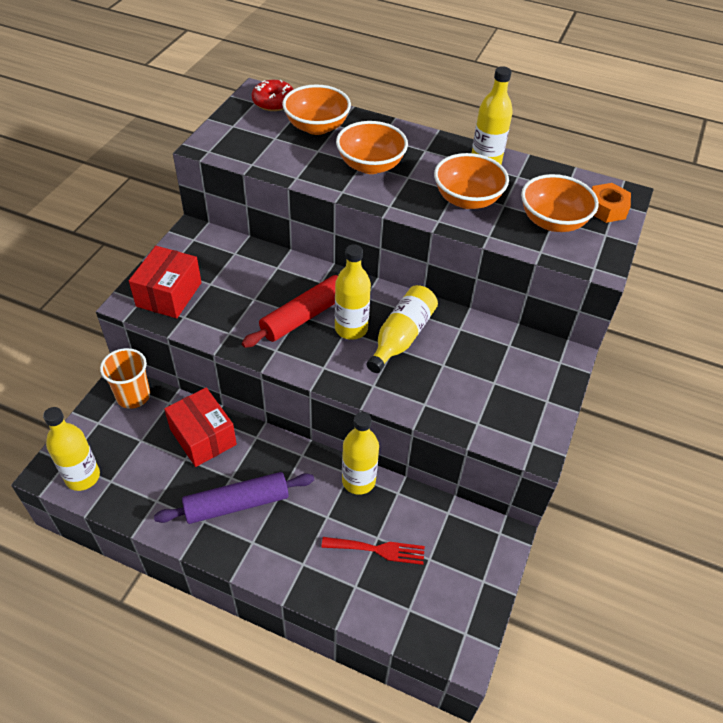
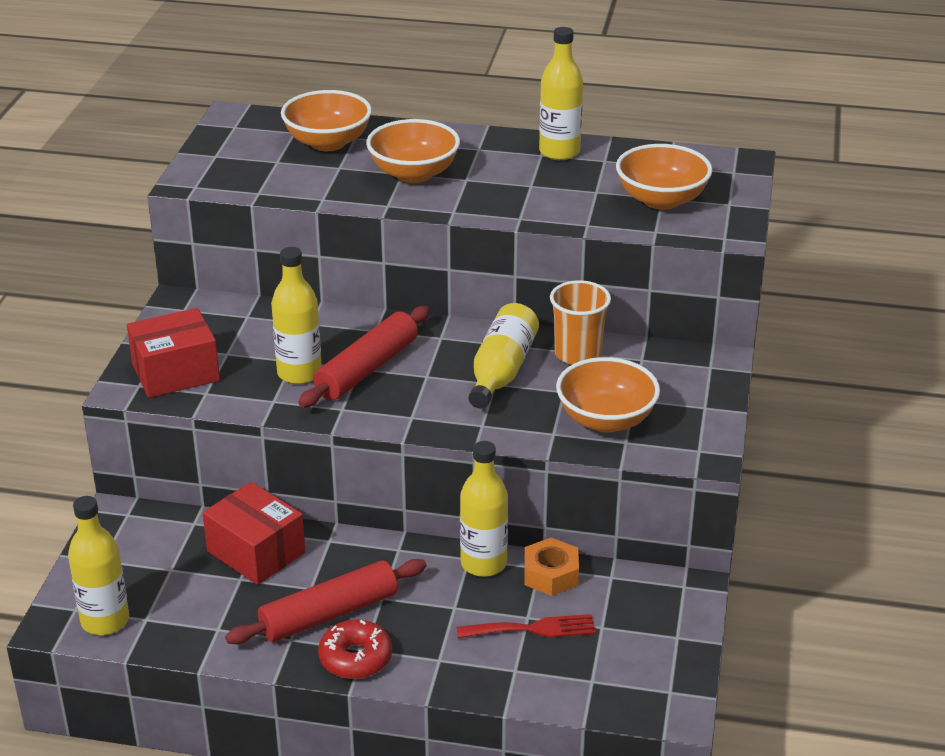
camera: 10 degrees left, 15 degrees down
(133, 396) = (140, 523): orange cup -> orange cup (577, 354)
(169, 294) = (176, 373): red box -> red box turned 60 degrees clockwise
(237, 504) = (329, 614): purple rolling pin -> red rolling pin
(273, 102) = (259, 123): red donut -> red donut (355, 658)
(351, 328) = (433, 372): yellow bottle -> yellow bottle (299, 373)
(467, 199) = (548, 192): orange bowl -> orange bowl (606, 420)
(606, 208) = (723, 178): orange nut -> orange nut (551, 574)

